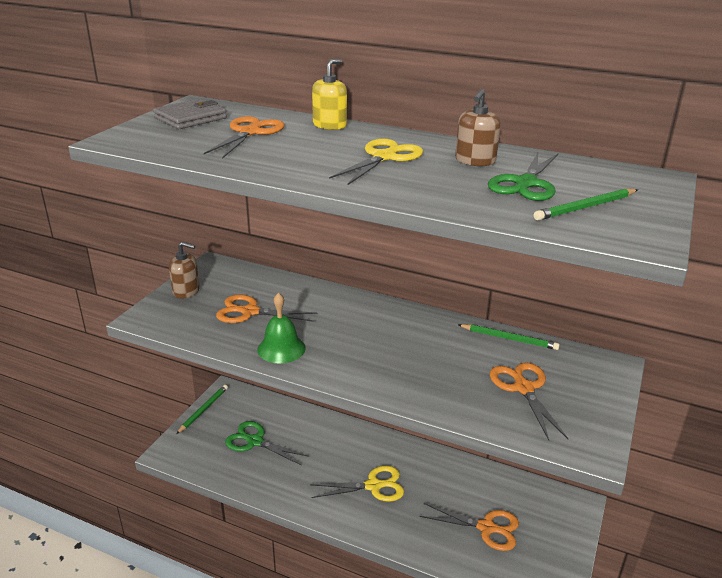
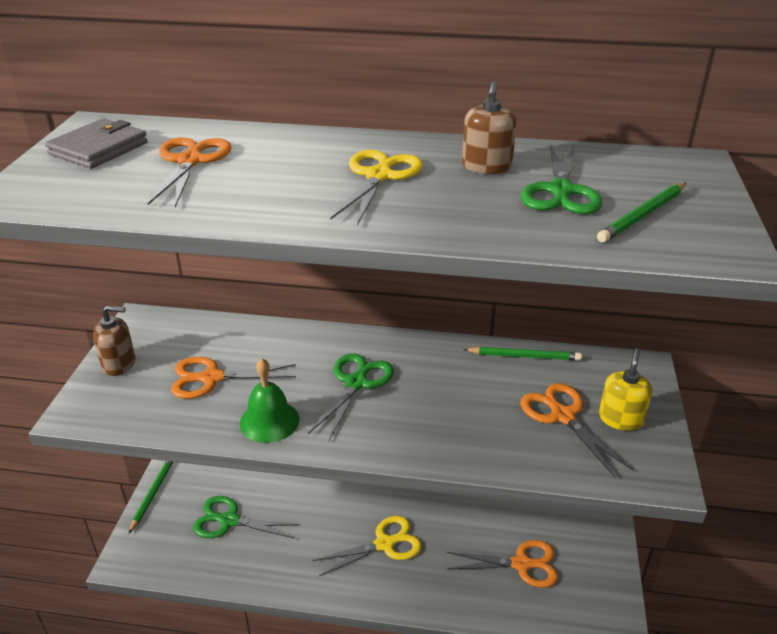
camera: 15 degrees left, 5 degrees up
(330, 125) = (286, 137): yellow soap dispenser -> yellow soap dispenser (620, 419)
(360, 334) = (356, 382): none -> green scissors

